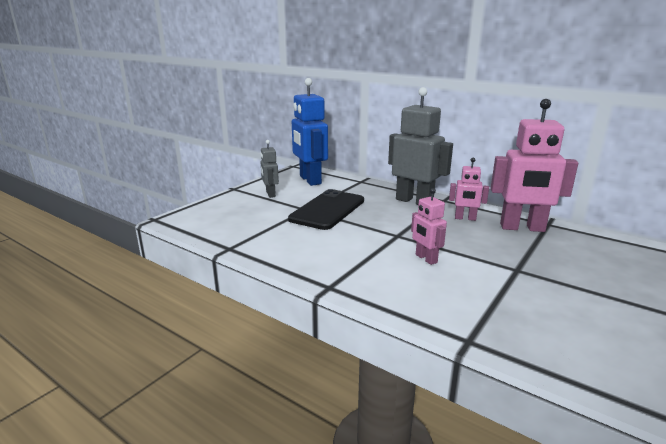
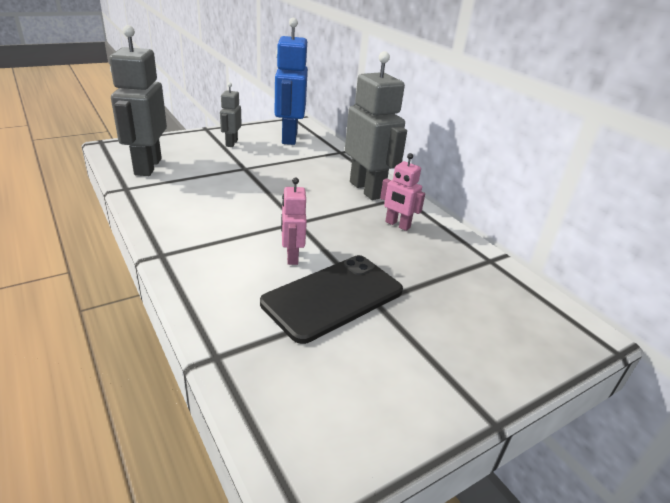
camera: 20 degrees right, 10 degrees up
(225, 227) = (147, 166): none -> grey robot
(327, 210) = (264, 174): black phone -> black phone (333, 297)
(522, 228) = (449, 255): pink robot -> none

